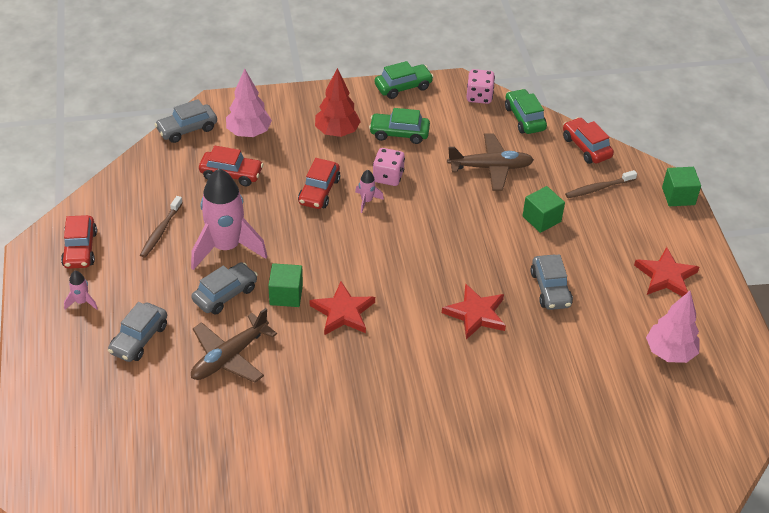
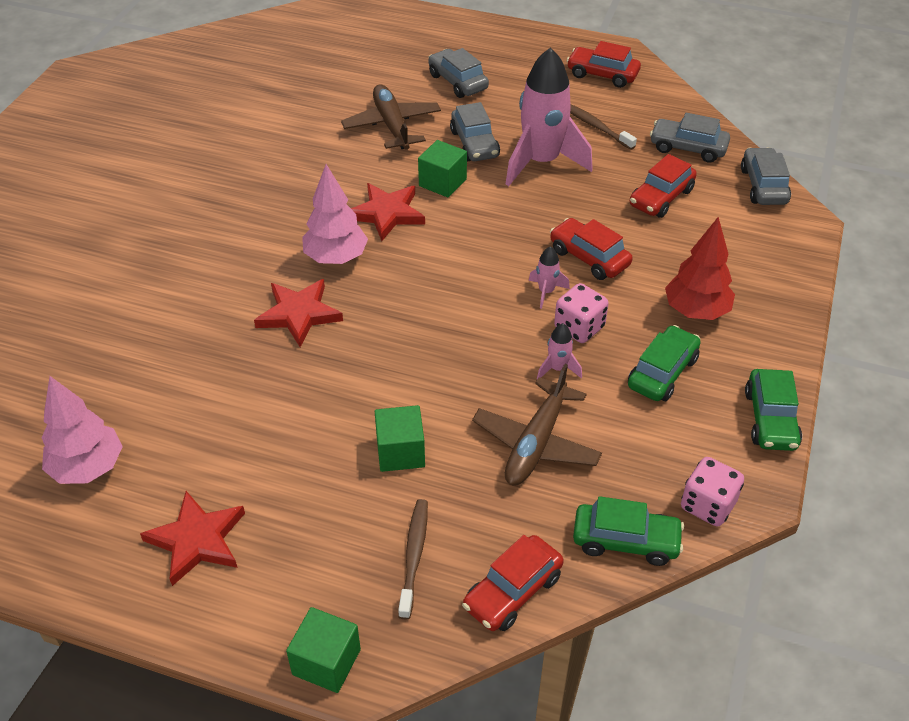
camera: 120 degrees right, 0 degrees up
(82, 302) = (529, 62): pink rocket -> pink rocket (558, 369)
(249, 133) = (733, 233): pink tree -> pink tree (336, 258)
(550, 289) = (279, 400): grey car -> grey car (688, 148)
(586, 147) = (513, 592): red car -> red car turned 135 degrees clockwise

